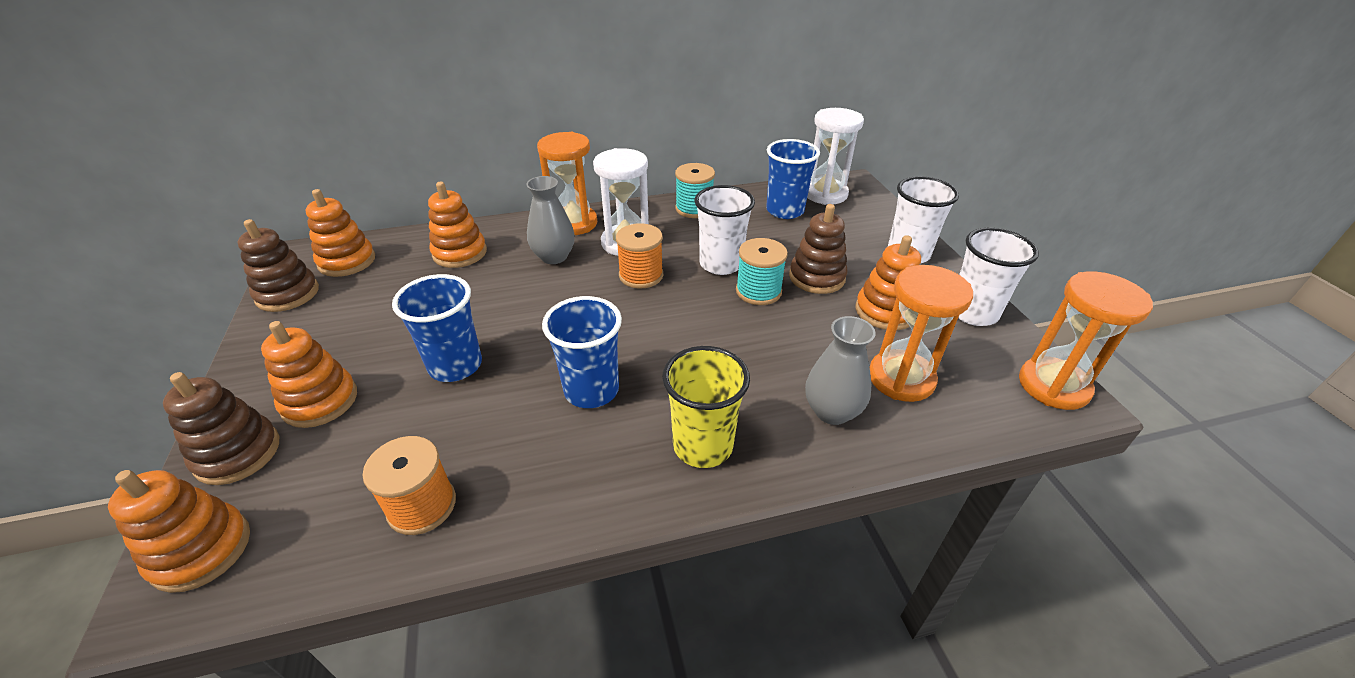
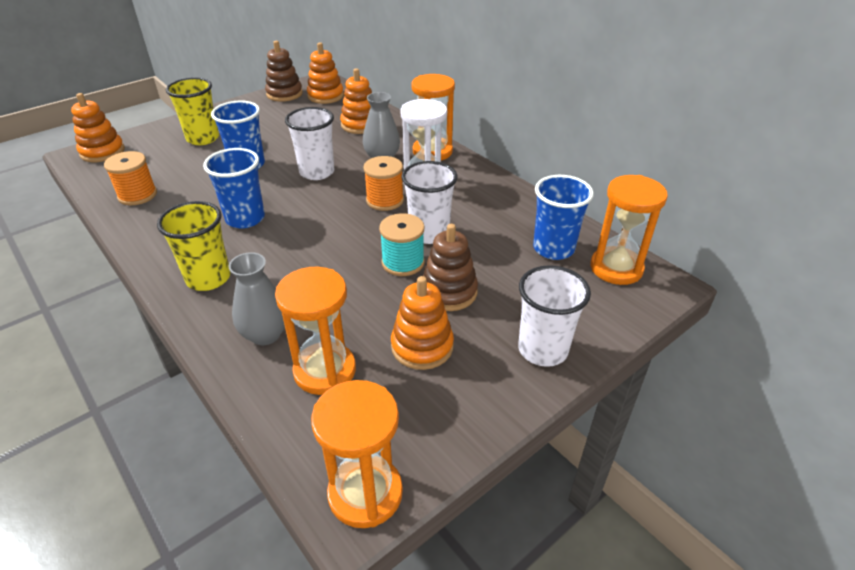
camera: 65 degrees right, 0 degrees up
(238, 453) = (160, 134): brown stacking toy -> none
(320, 401) = (203, 138): orange stacking toy -> yellow cup
(694, 209) = (506, 198): turquoise spool -> none
(825, 194) = (616, 268): white hourglass -> orange hourglass
(973, 313) = (462, 415): white cup -> white cup (317, 172)

